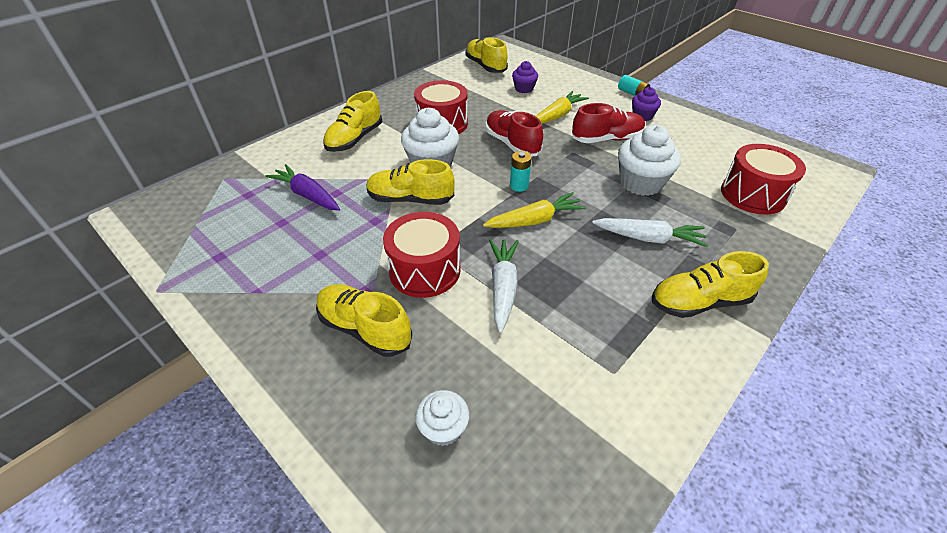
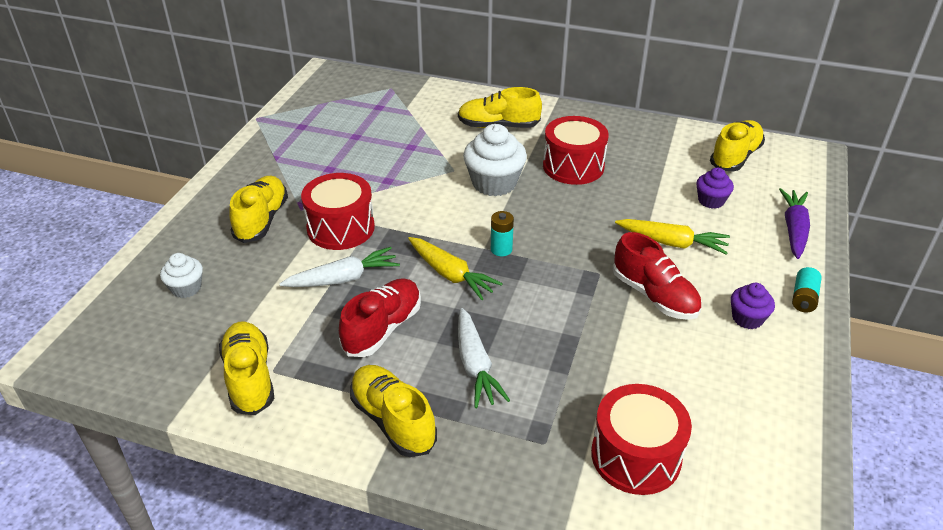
camera: 65 degrees right, 5 degrees down
(307, 195) = (397, 134): purple carrot -> purple carrot (794, 229)
(410, 199) = (430, 189): yellow shoe -> yellow shoe (250, 378)
(512, 144) = (576, 224): red shoe -> red shoe (383, 328)
(640, 183) = (579, 342): white cupcake -> none

